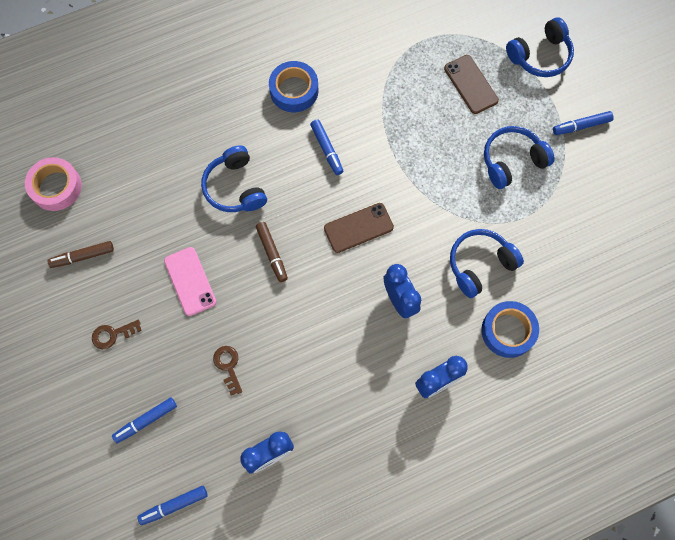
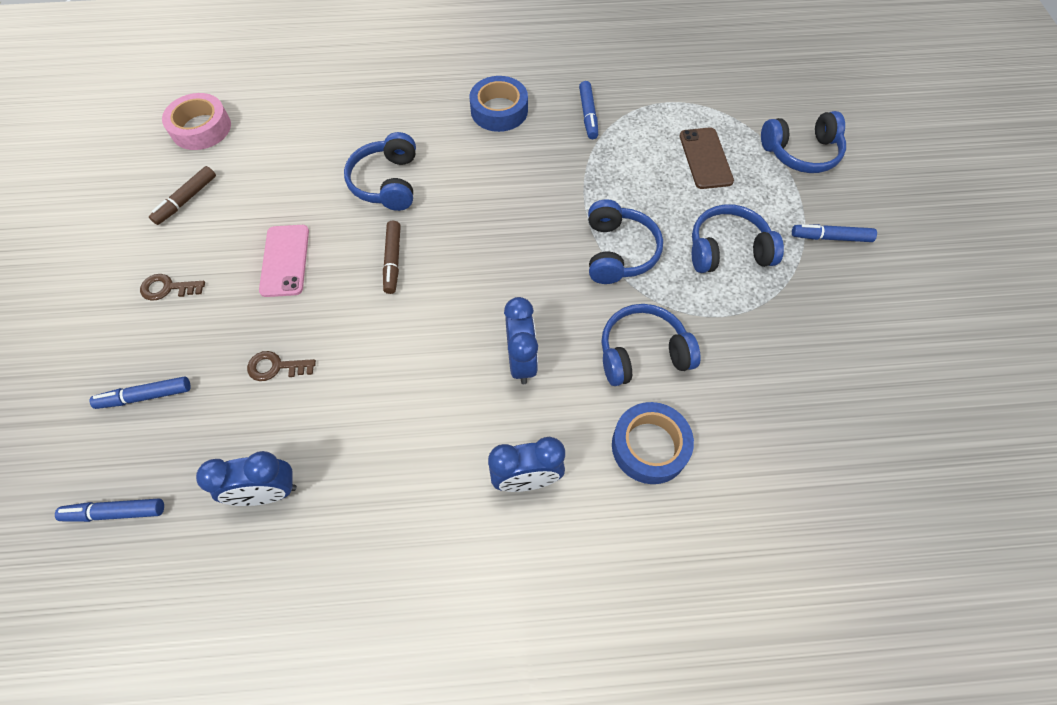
camera: 20 degrees right, 10 degrees down
(82, 256) = (186, 200): brown marker -> brown marker turned 60 degrees counterclockwise
(228, 366) = (276, 367): brown key -> brown key turned 90 degrees counterclockwise
(327, 149) = (508, 175): blue marker -> blue marker (588, 115)
(358, 228) = (507, 265): brown phone -> none
(435, 189) = (618, 252): none -> blue headphones

